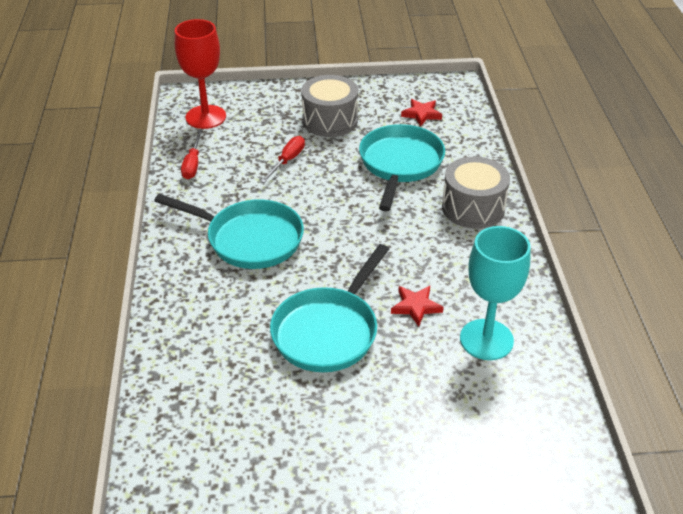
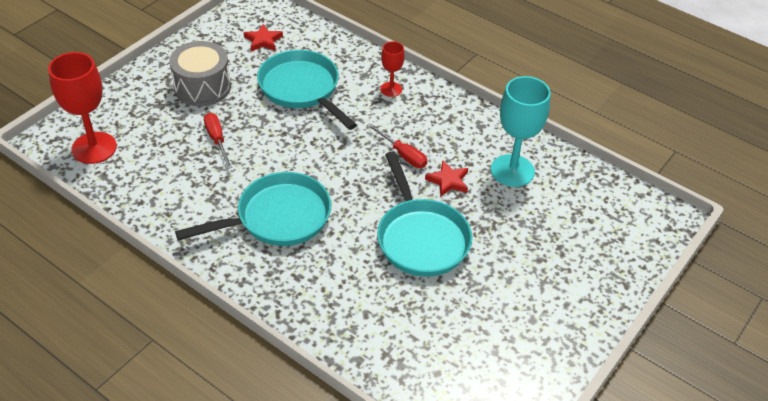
camera: 50 degrees left, 5 degrees up
(193, 164) = (144, 193): red screwdriver -> red screwdriver (402, 154)
(473, 208) = (391, 89): grey drum -> red goblet

